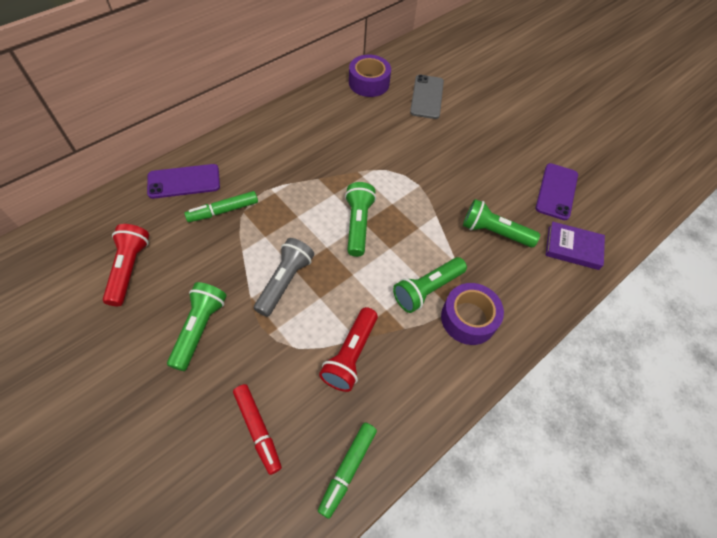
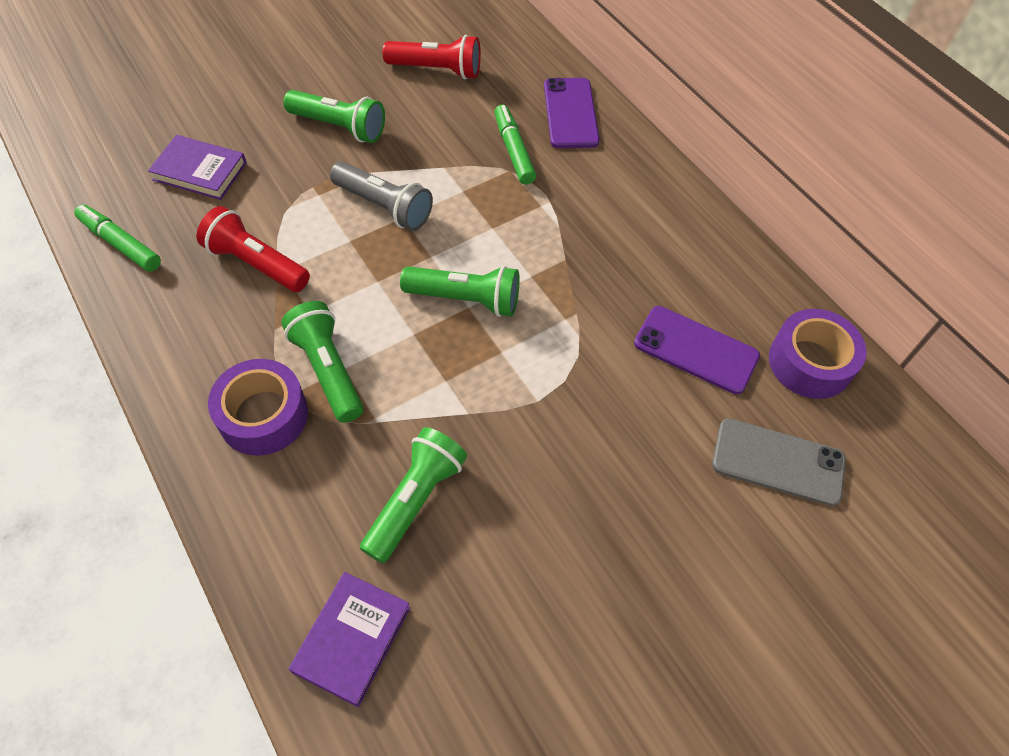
camera: 100 degrees right, 0 degrees up
(258, 429) = (200, 171): red marker -> purple book
(556, 191) = (496, 658): purple phone -> purple phone (696, 350)

